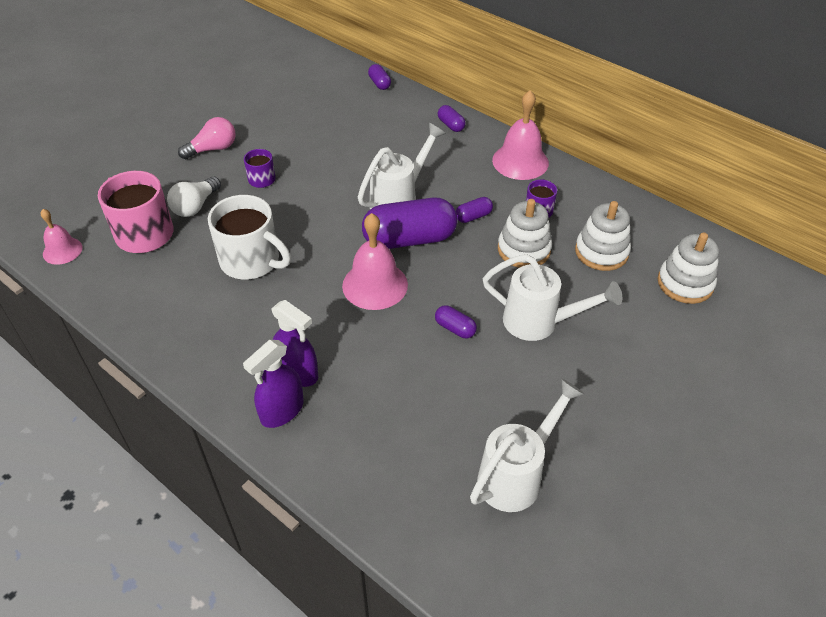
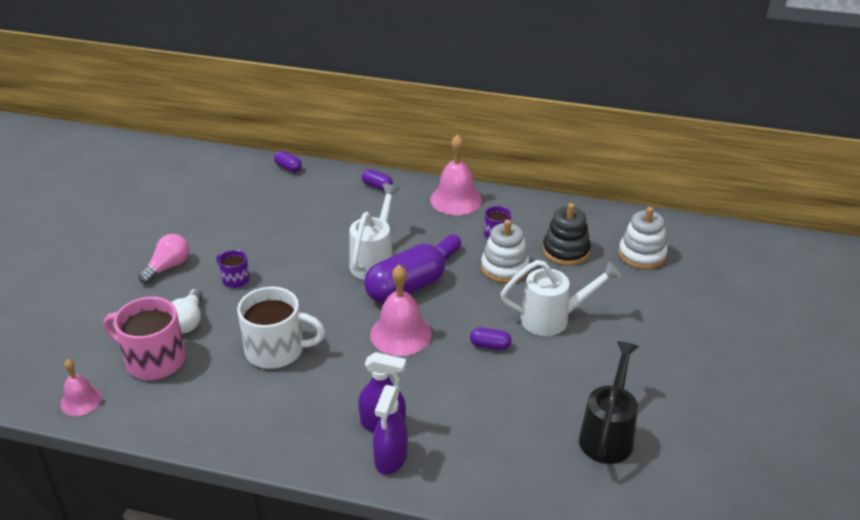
camera: 25 degrees left, 10 degrees down
(517, 474) = (608, 434): white watering can -> black watering can
(601, 252) = (566, 251): white stacking toy -> black stacking toy

